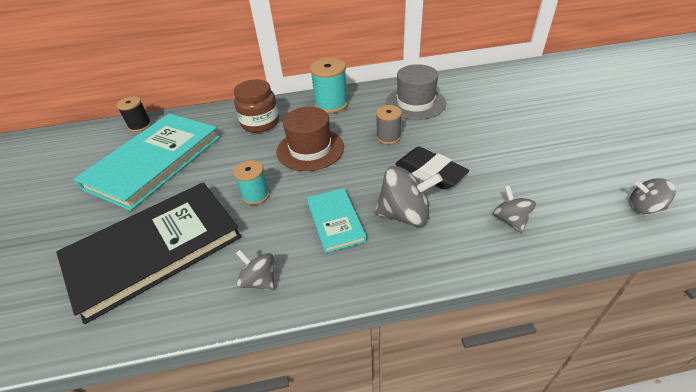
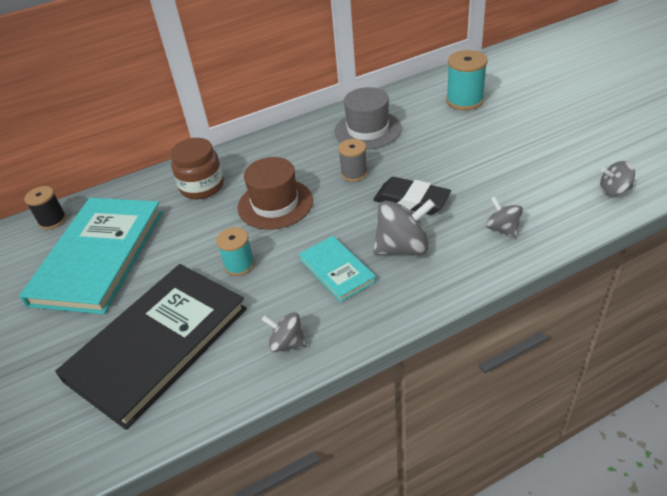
camera: 15 degrees left, 0 degrees up
(331, 104) = (275, 149): turquoise spool -> turquoise spool (464, 100)

